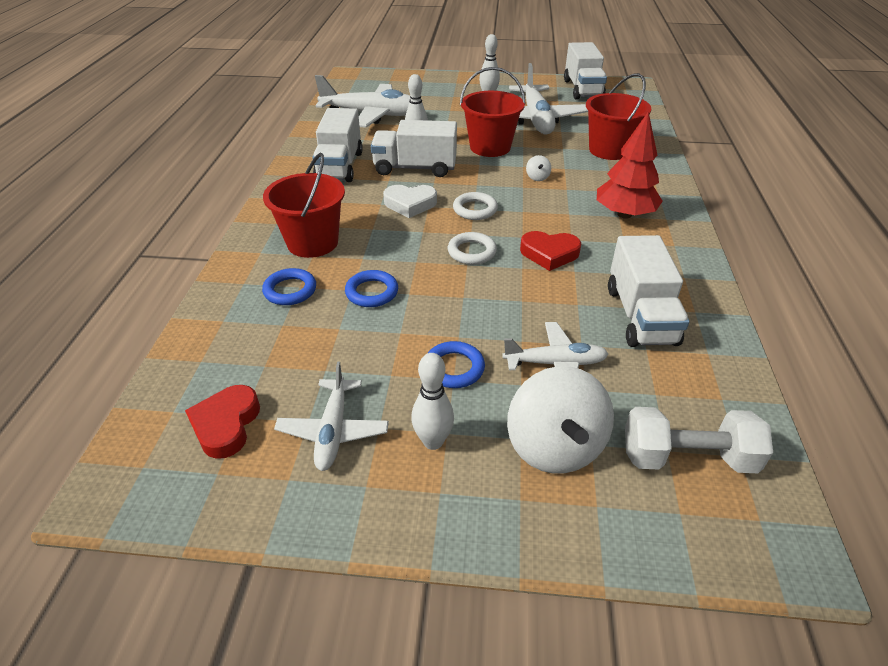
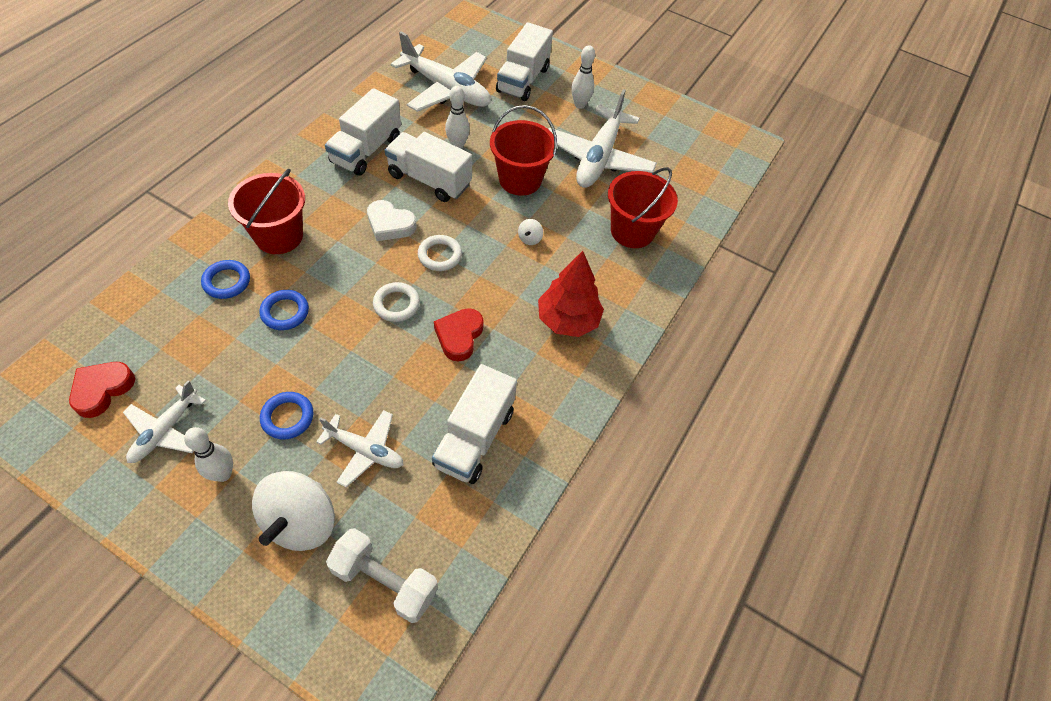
camera: 20 degrees right, 15 degrees up
(549, 254) = (459, 336): red heart -> red heart turned 75 degrees clockwise
(582, 89) = (688, 130): white truck -> white truck (523, 80)

